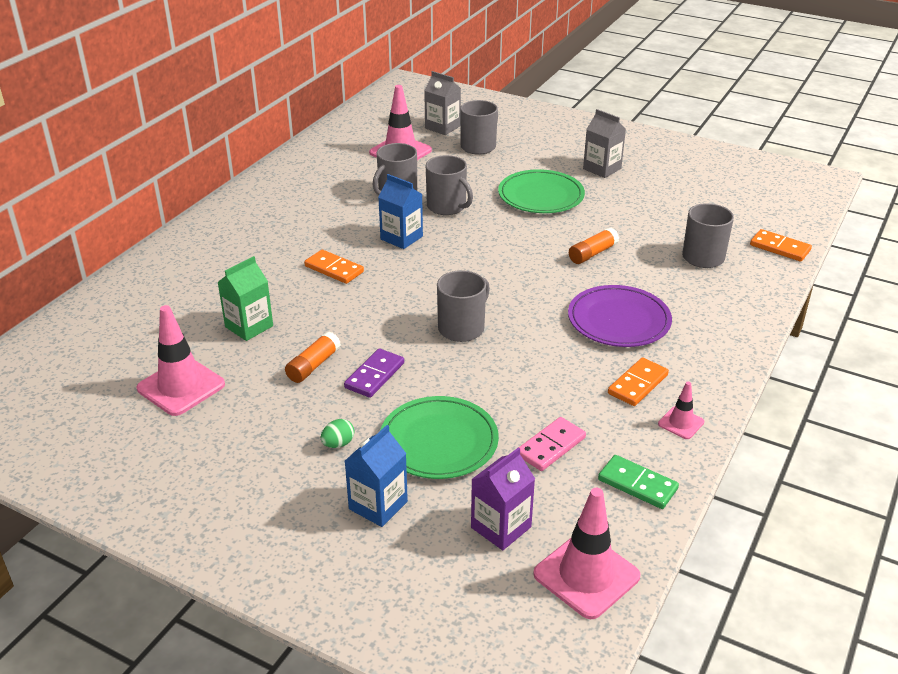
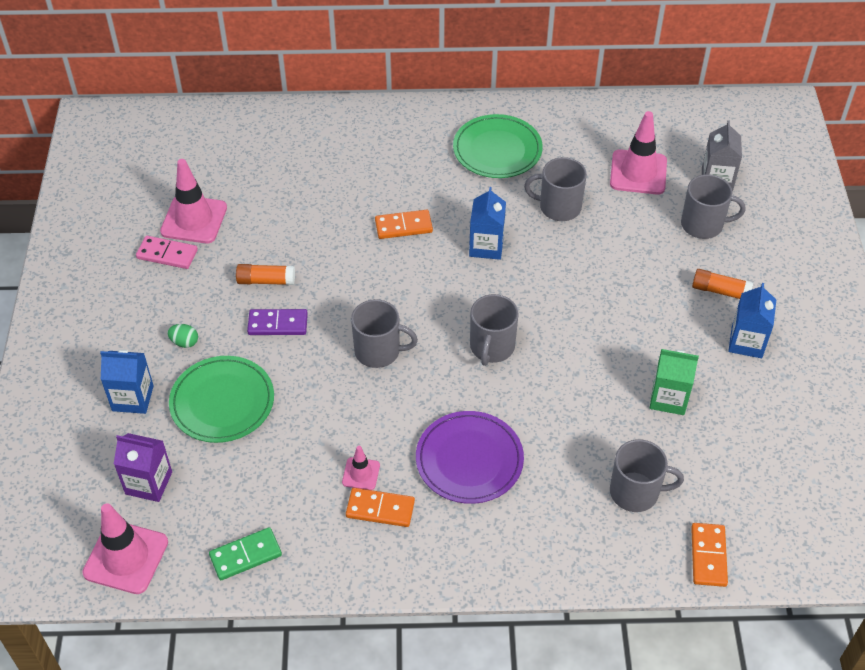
camera: 60 degrees right, 15 degrees up
(249, 326) = (289, 217): green carton -> green carton (668, 398)
(334, 269) = (403, 226): orange domino -> orange domino turned 75 degrees clockwise
(447, 207) = (565, 253): grey mug -> grey mug (492, 347)
(541, 196) = (646, 314): green plate -> green plate (497, 150)
(550, 446) = (259, 477): pink domino -> pink domino (167, 254)
(592, 254) = (569, 397): orange glue stick -> orange glue stick (720, 291)
(602, 169) = (746, 342): grey carton -> blue carton
(637, 484) = (245, 555): green domino -> green domino turned 60 degrees clockwise
(681, 423) = (344, 560): pink traffic cone -> pink traffic cone (361, 474)

